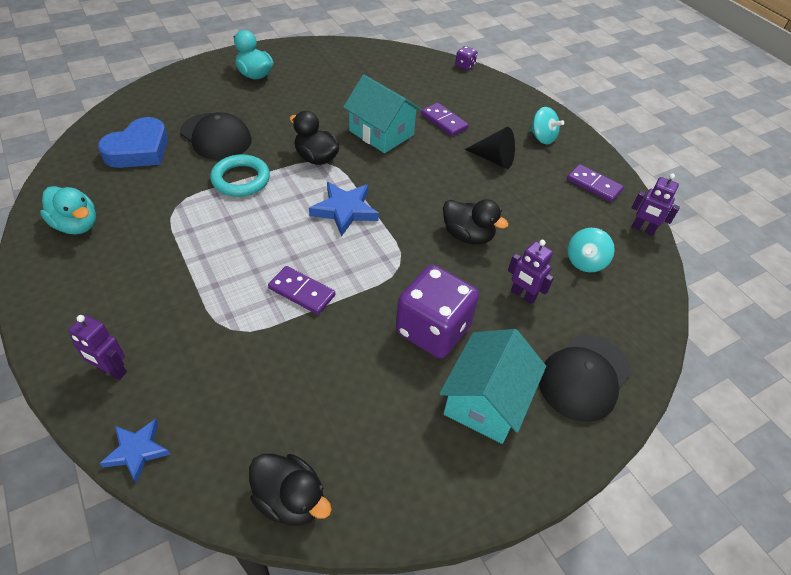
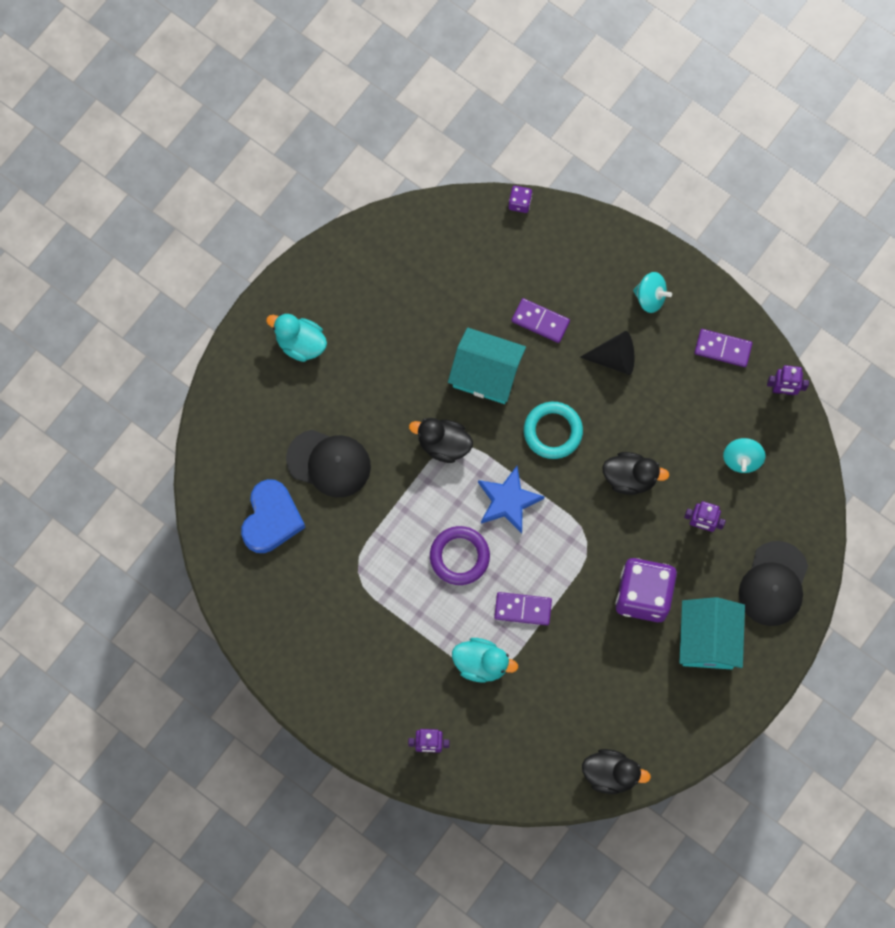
camera: 20 degrees left, 25 degrees up
(77, 225) = (291, 633): turquoise duck -> turquoise duck (481, 663)
(137, 451) = (491, 791): blue star -> none
(241, 179) = (392, 509): turquoise ring -> turquoise ring (553, 431)
(272, 230) = (459, 556): none -> purple ring

